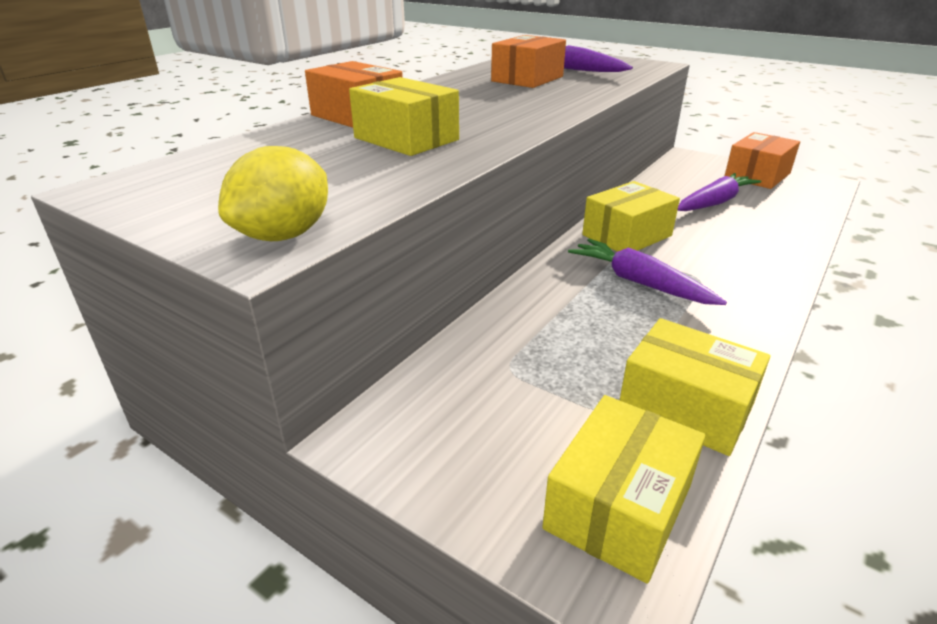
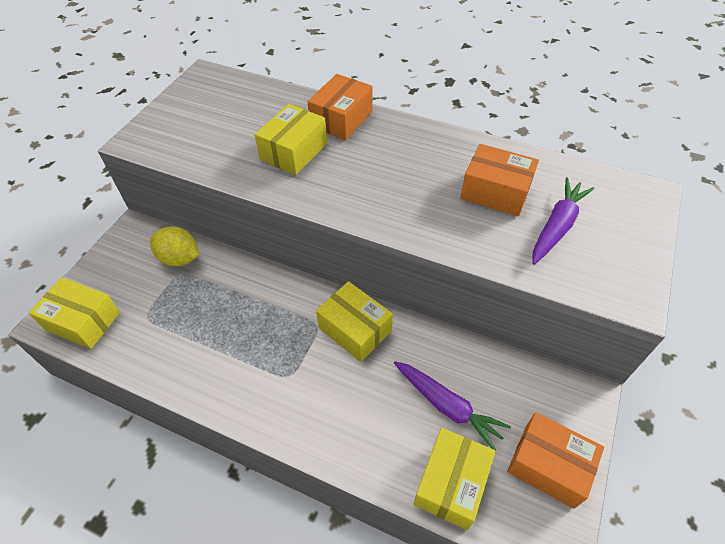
camera: 80 degrees right, 20 degrees up
(284, 235) = (149, 143): yellow lemon -> yellow lemon (179, 258)
(639, 282) = (278, 336): purple carrot -> none
(685, 406) = (145, 352): yellow box -> yellow box (451, 483)

